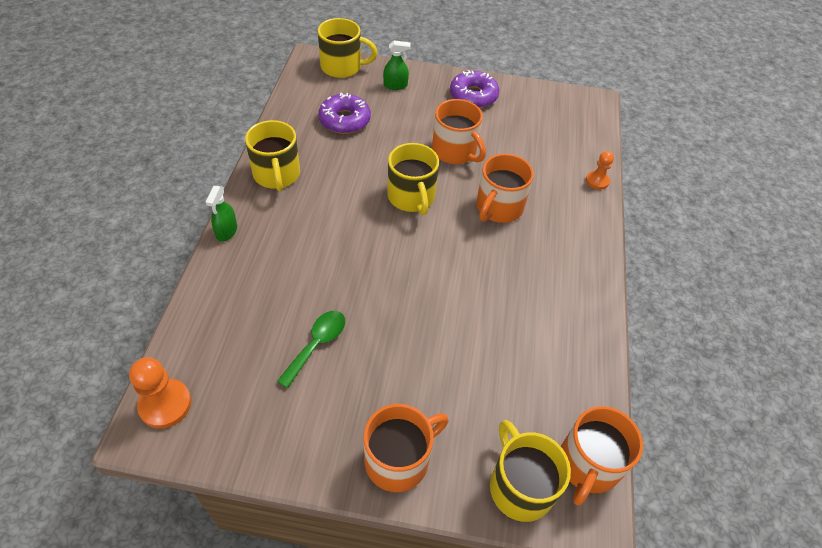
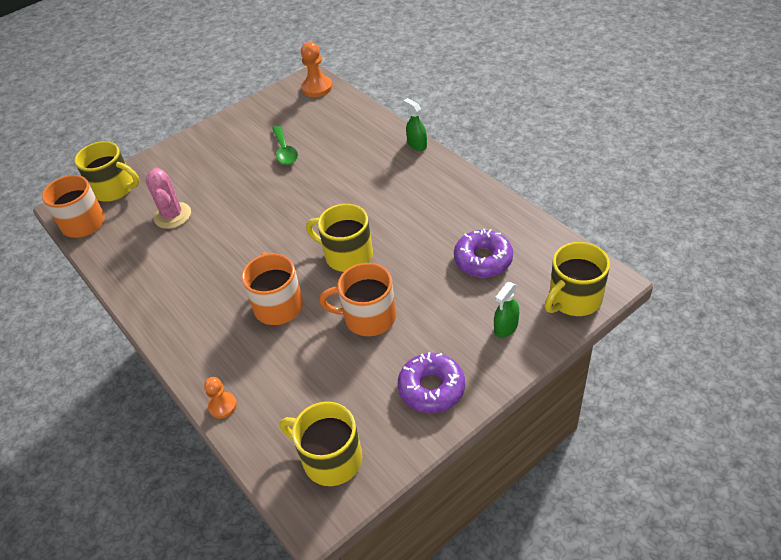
camera: 140 degrees right, 5 degrees down
(277, 175) = (450, 188): yellow mug -> yellow mug (330, 458)
(399, 459) = (186, 153): orange mug -> none
(495, 374) = (172, 216): none -> pink cactus

